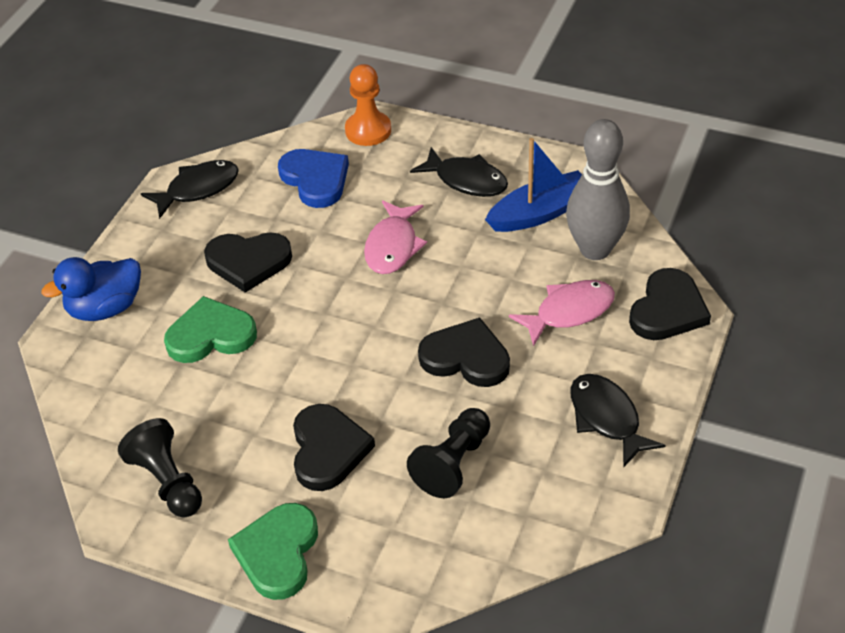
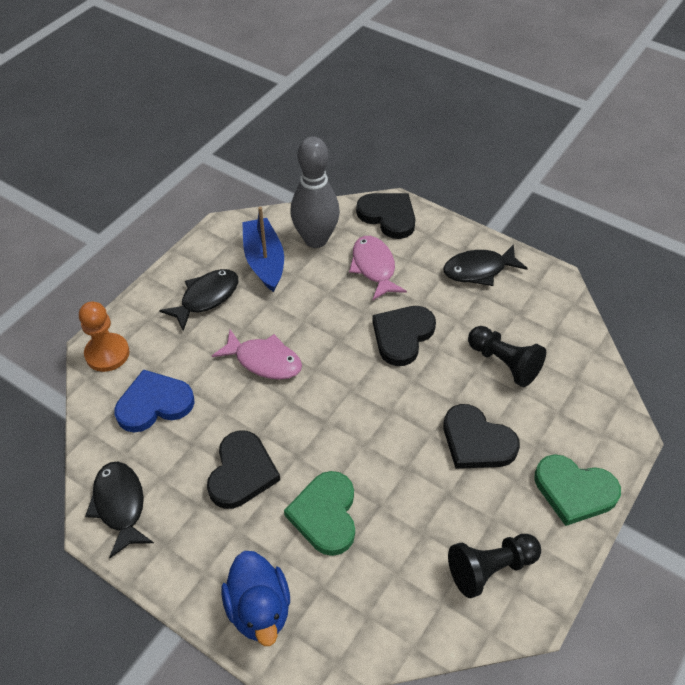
camera: 80 degrees left, 5 degrees up
(328, 450) = (476, 441): black heart -> black heart turned 150 degrees counterclockwise

